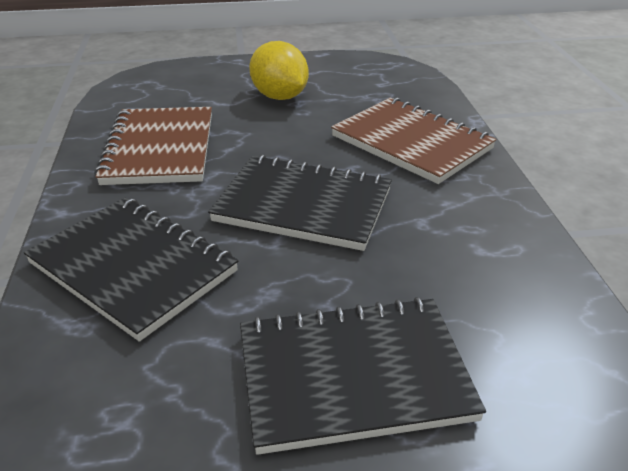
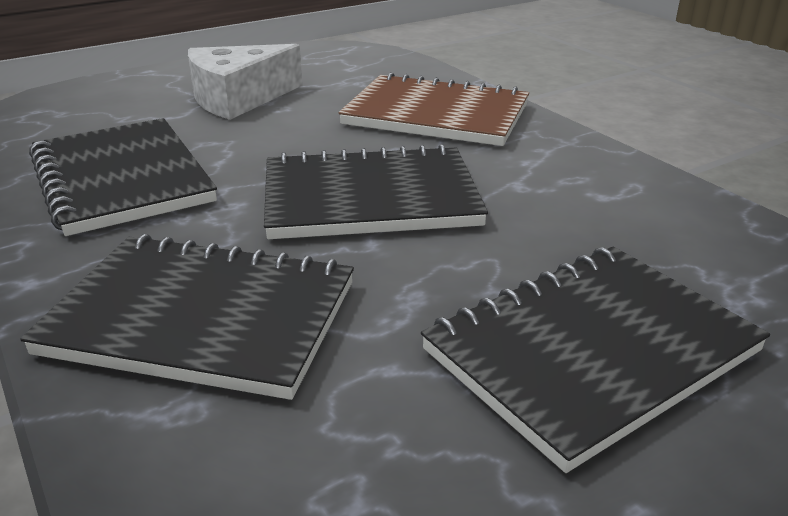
camera: 25 degrees left, 5 degrees down
(159, 149) = (121, 179): brown notebook -> black notebook
(279, 97) = (238, 98): yellow lemon -> white cheese

